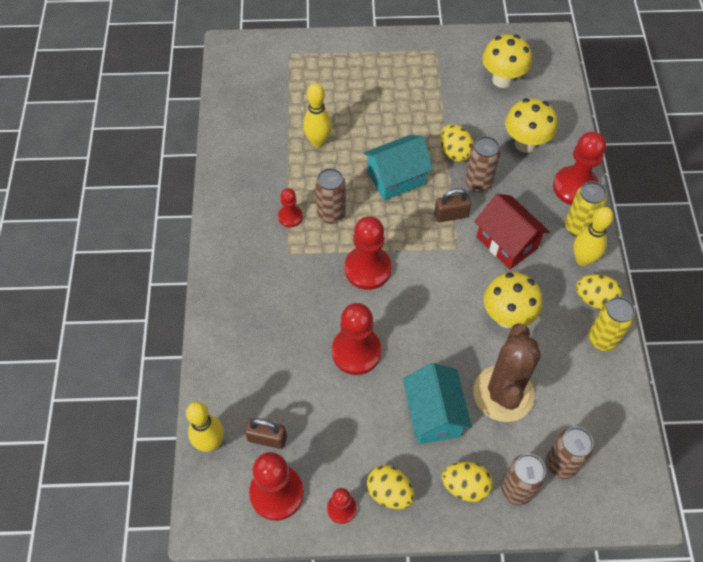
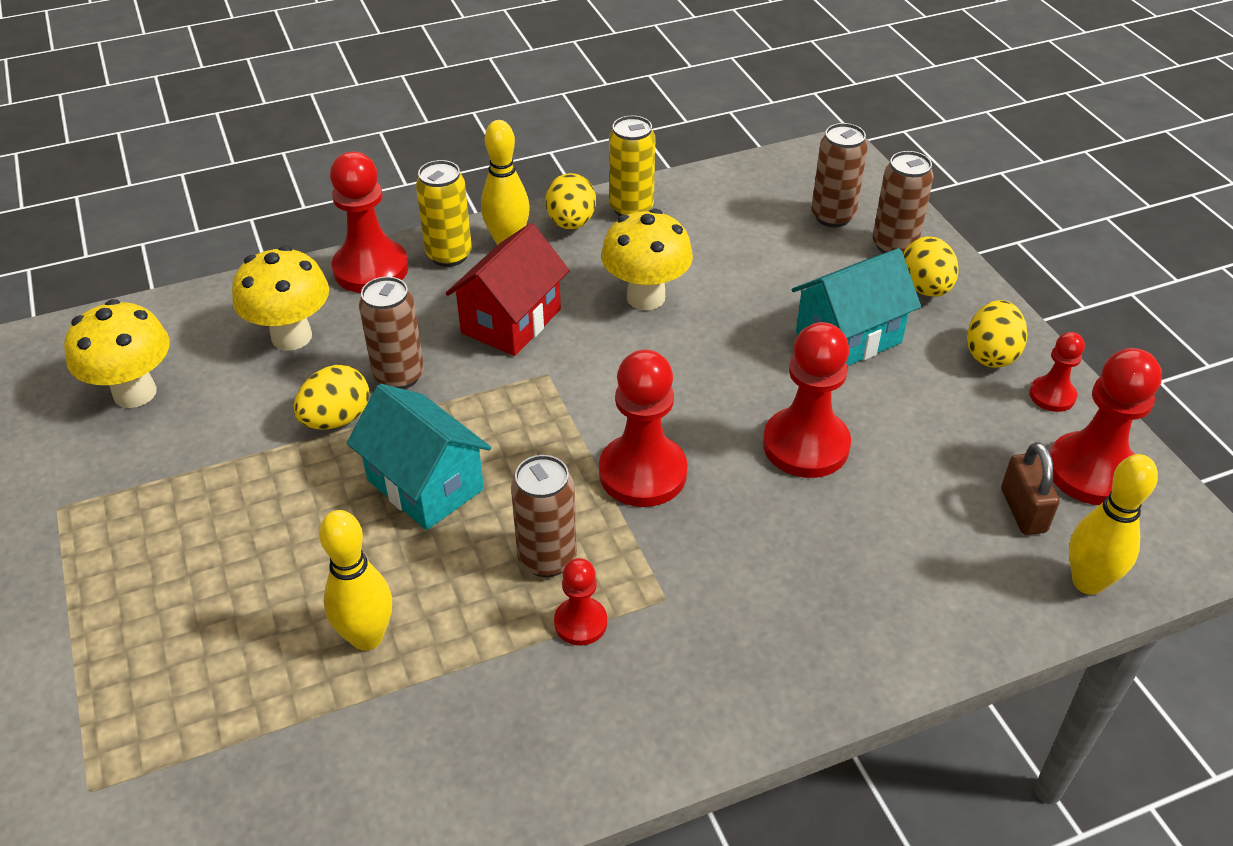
camera: 110 degrees left, 15 degrees down
(451, 215) = (482, 394): brown padlock -> none
(503, 393) = (770, 279): brown cactus -> none

